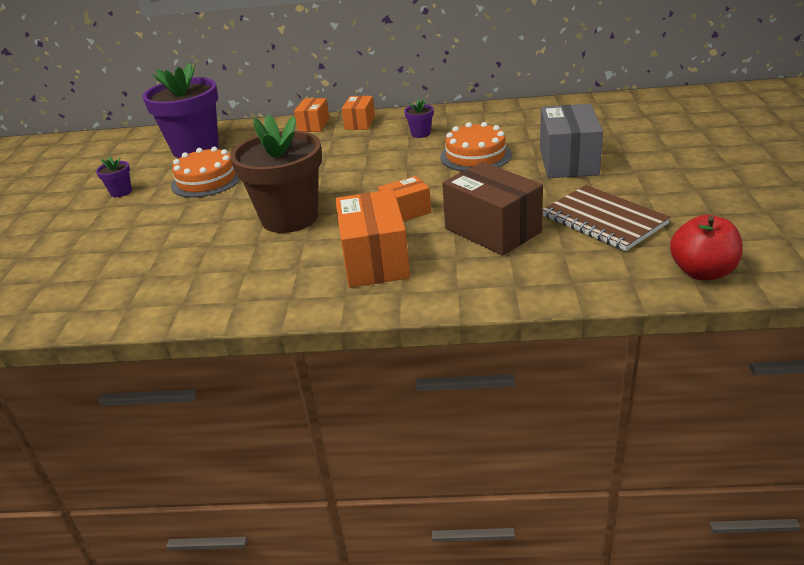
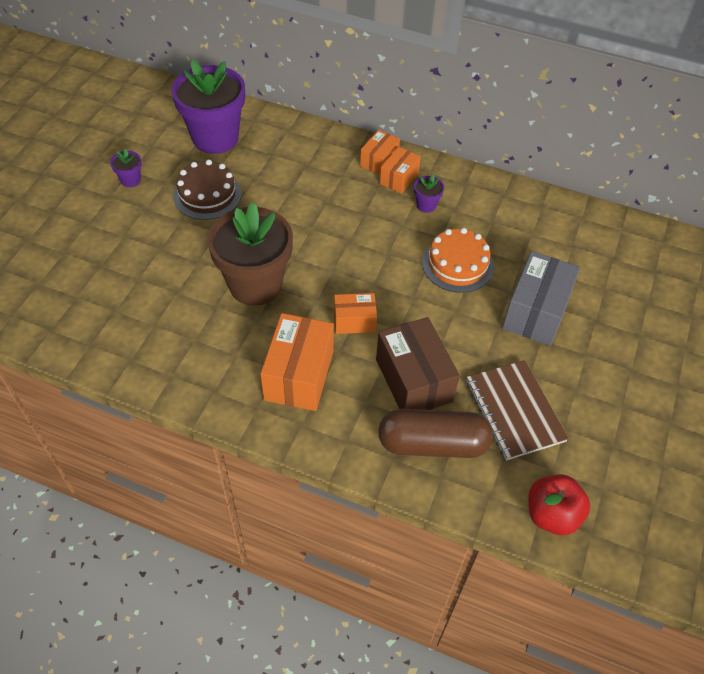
camera: 15 degrees right, 20 degrees up
(206, 180) = (207, 195): orange cake -> brown cake
(314, 125) = (335, 146): orange box -> orange box (399, 178)
(546, 263) = (432, 444): none -> brown capsule

